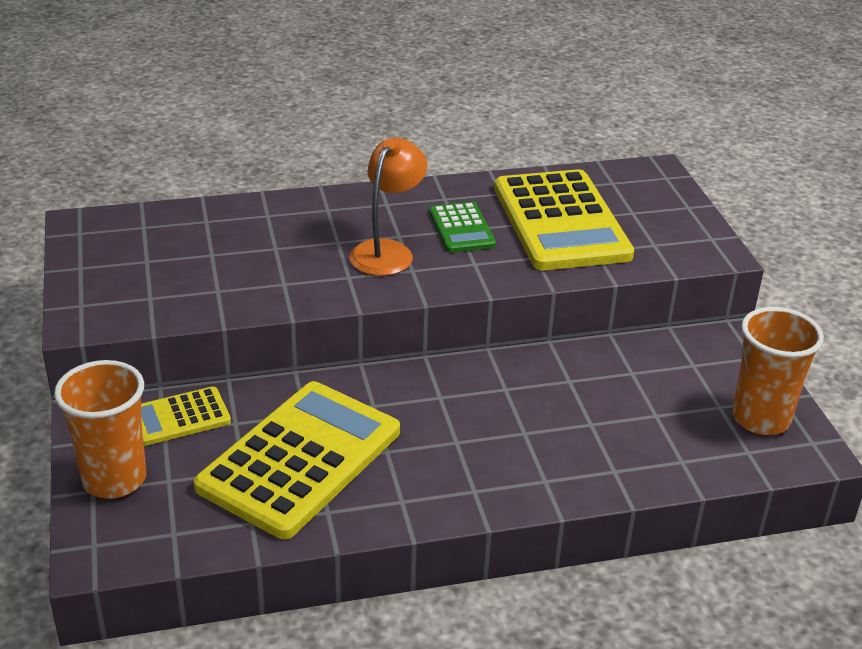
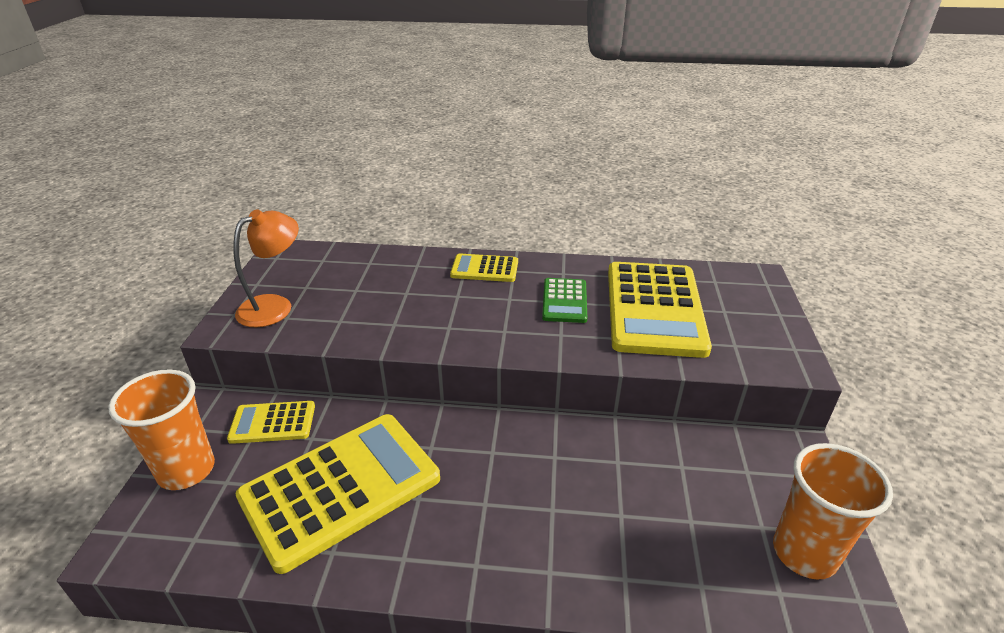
camera: 20 degrees right, 0 degrees up
(352, 207) = (484, 269): none -> yellow calculator
(387, 251) = (492, 310): orange lamp -> orange lamp (275, 306)

